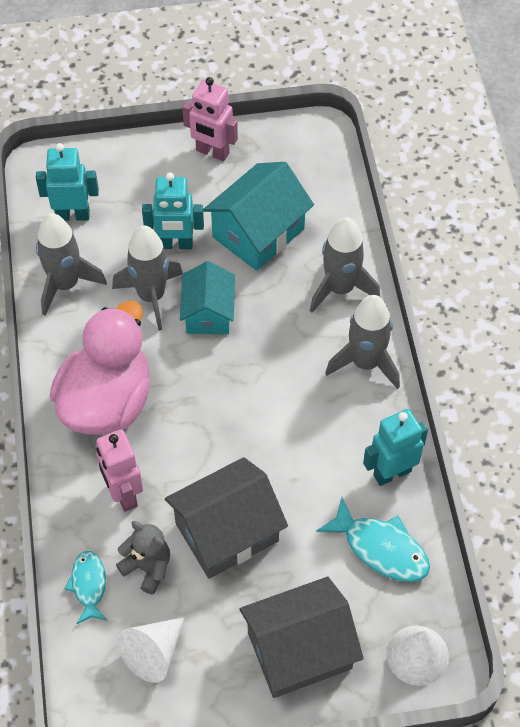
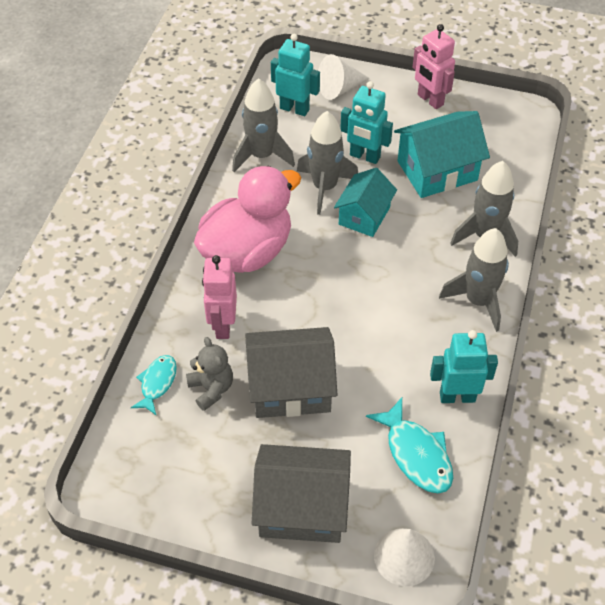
camera: 25 degrees right, 5 degrees down
(154, 653) = (180, 457): white cone -> white cone (339, 89)

